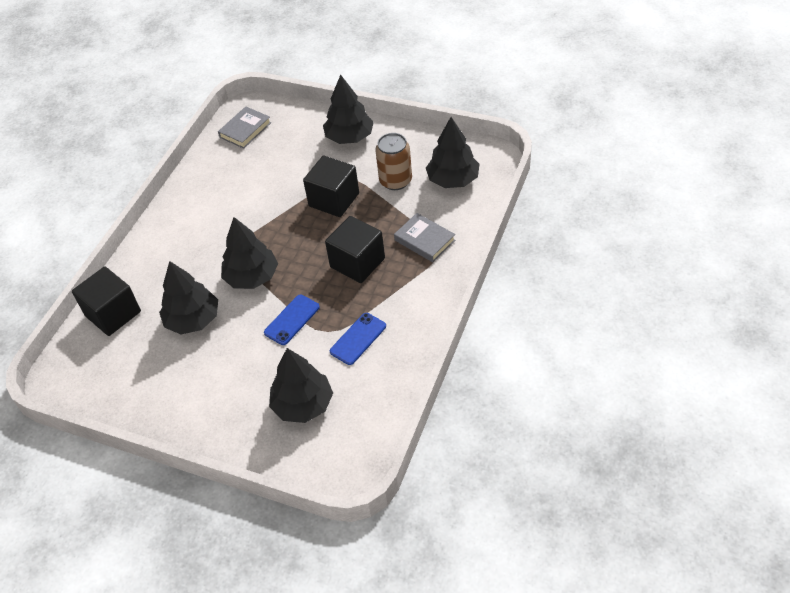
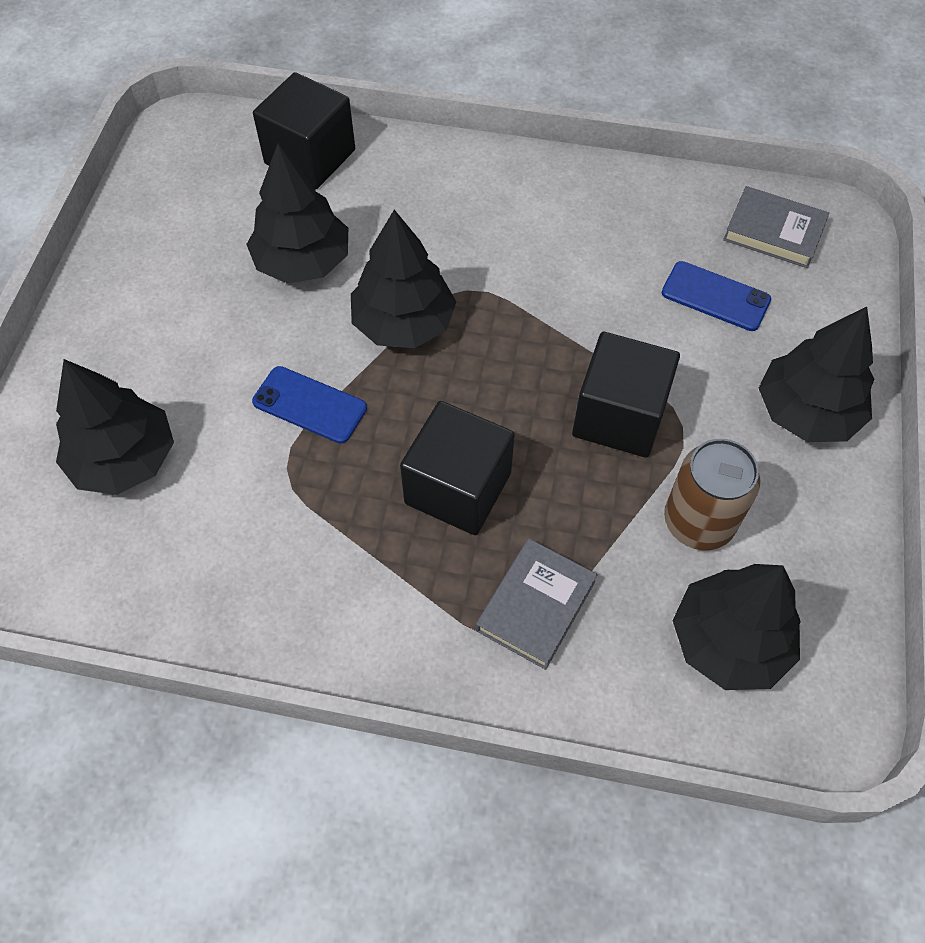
camera: 75 degrees right, 10 degrees up
(358, 339) = (270, 522): blue phone -> blue phone (715, 296)

